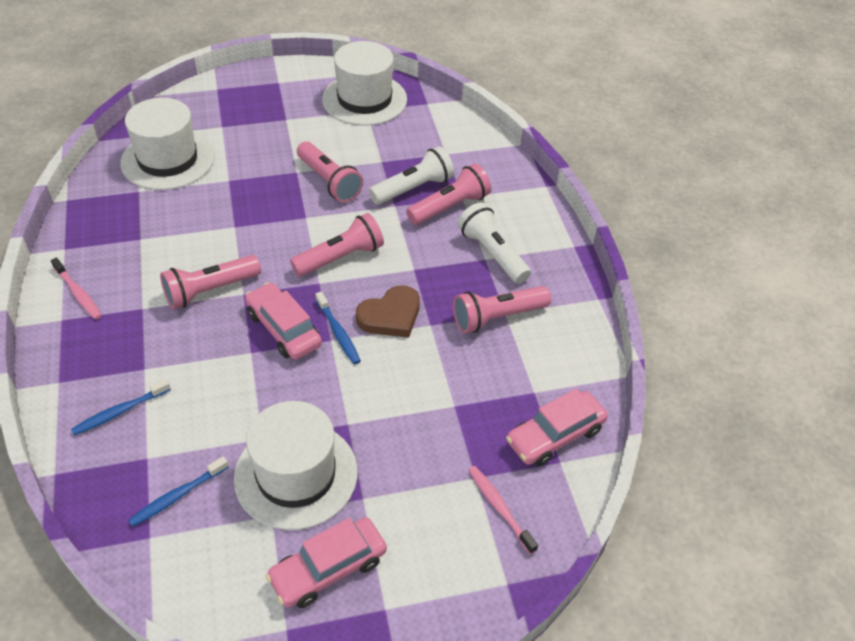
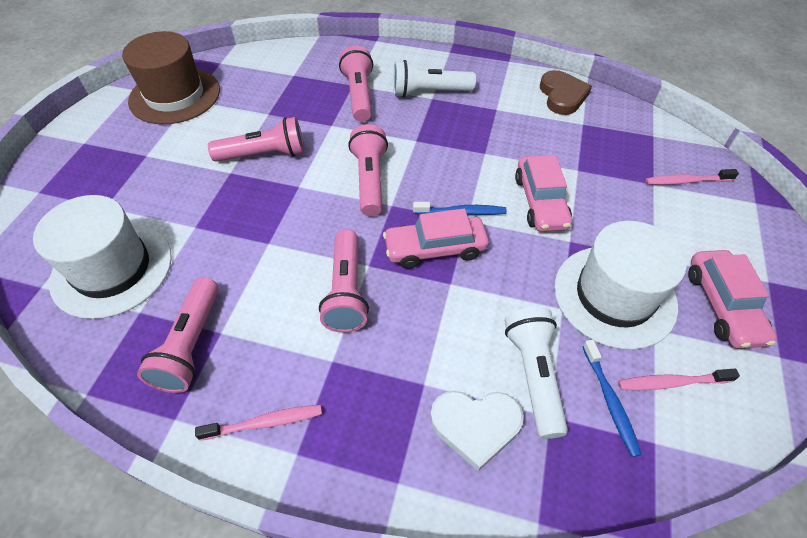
camera: 60 degrees left, 5 degrees up
(120, 412) = (475, 426): blue toothbrush -> white heart
(215, 539) = (671, 382): none -> pink toothbrush
(364, 99) = (175, 95): white hat -> brown hat
(390, 316) = (461, 172): brown heart -> brown heart (562, 96)
(413, 188) = (319, 107): white flashlight -> white flashlight (533, 374)
(497, 317) = (499, 114): pink flashlight -> pink flashlight (191, 345)
(555, 435) = (628, 129): pink car -> pink car (540, 202)

